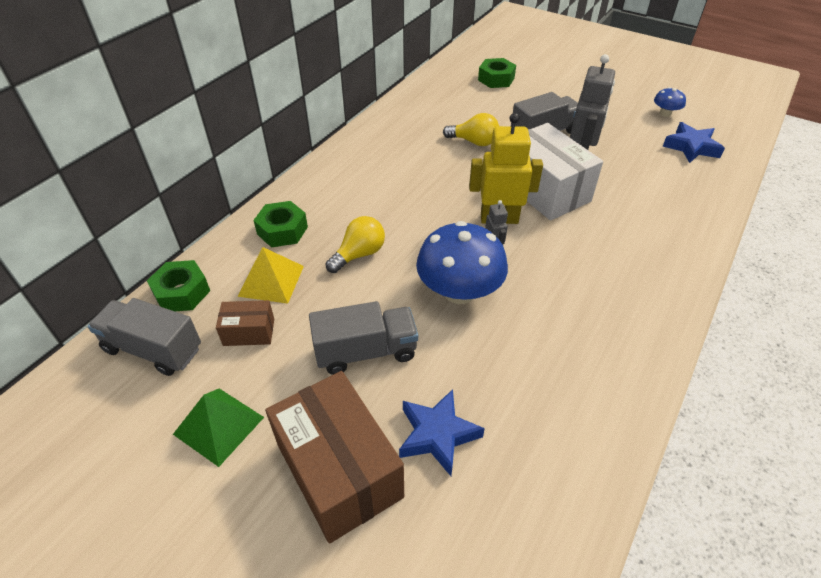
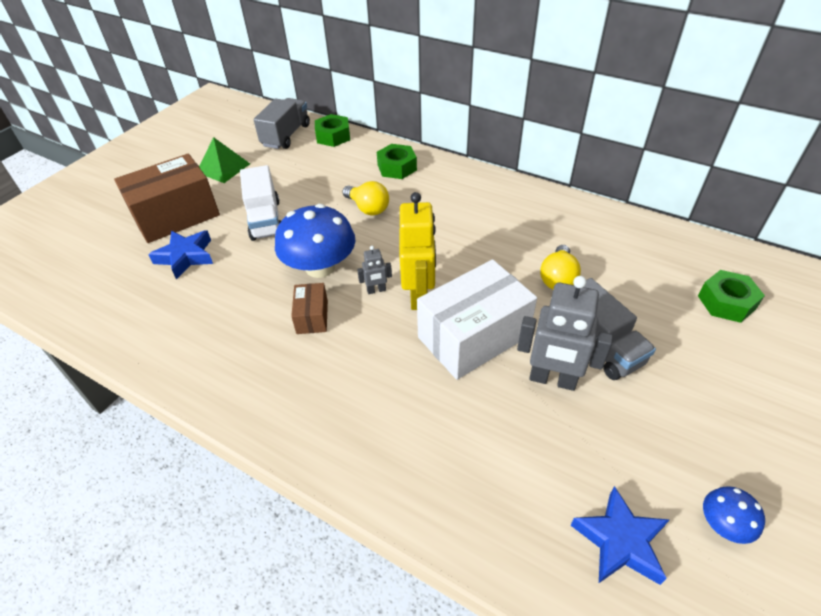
camera: 90 degrees right, 0 degrees up
(249, 332) = (293, 167): brown box -> brown box (312, 317)
(271, 281) = (341, 170): yellow pyramid -> none
(366, 351) = (265, 219): grey truck -> white truck

